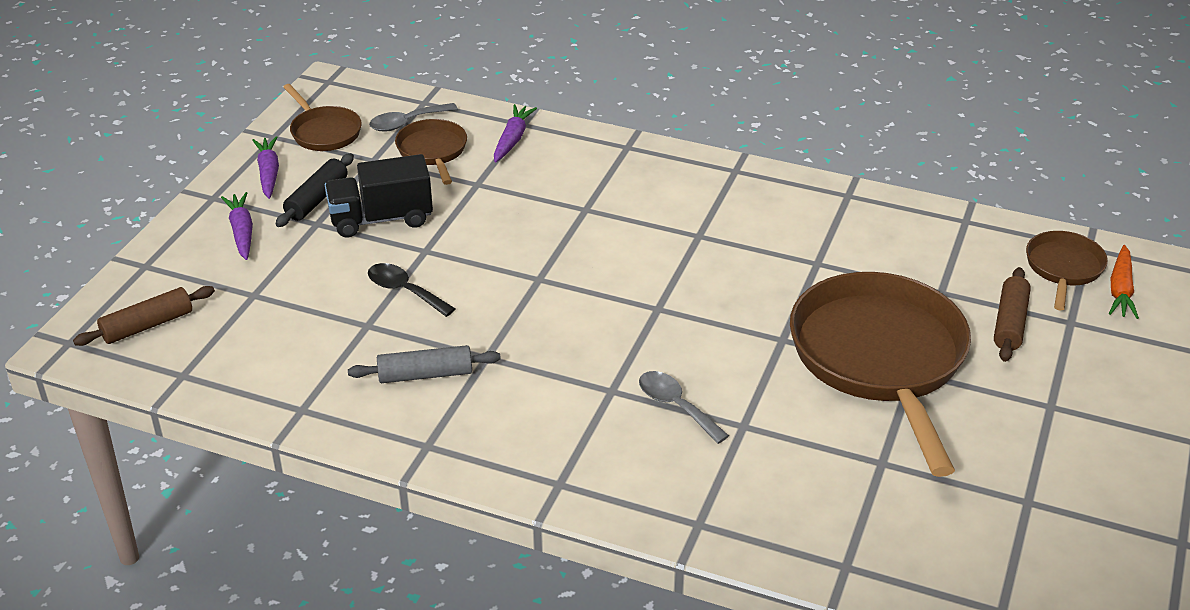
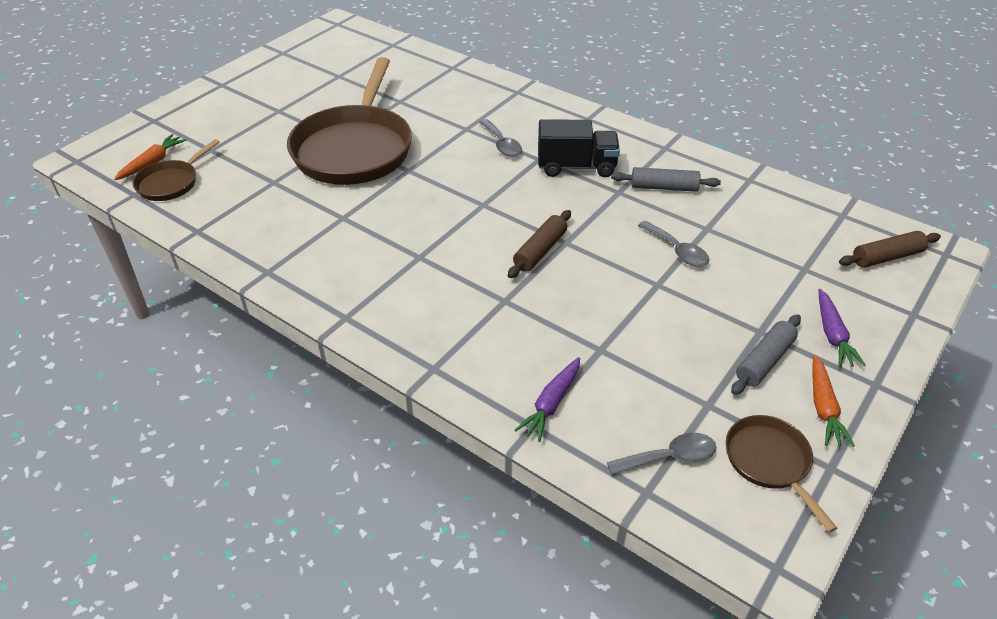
camera: 165 degrees left, 5 degrees up
(268, 173) = (823, 407): purple carrot -> orange carrot
(317, 199) = (764, 361): black rolling pin -> grey rolling pin
(381, 219) = (698, 324): black truck -> black truck (576, 166)
(404, 291) = (677, 250): black spoon -> grey spoon
(433, 151) = (642, 404): brown pan -> none
(1010, 323) = (250, 155): brown rolling pin -> brown rolling pin (540, 251)

